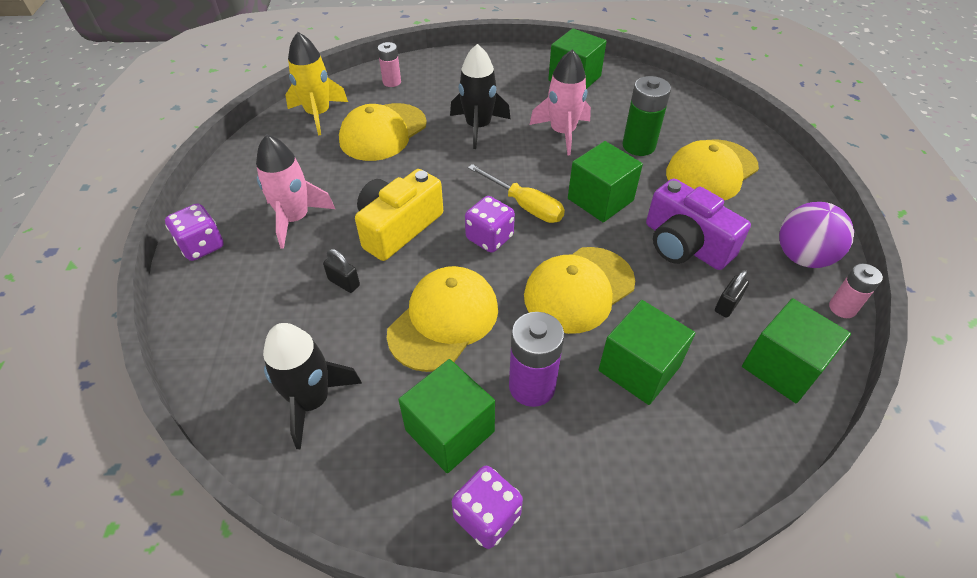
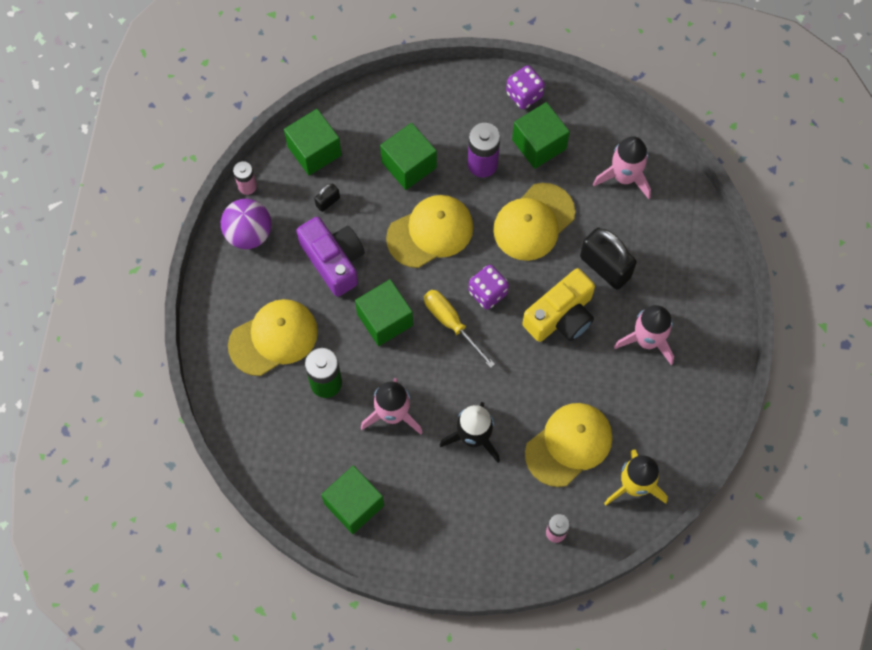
camera: 170 degrees left, 20 degrees up
(202, 246) = (720, 322): purple dice -> none
(312, 401) = (624, 177): black rocket -> pink rocket
(344, 282) = (605, 267): black padlock -> black padlock, size x2.12

